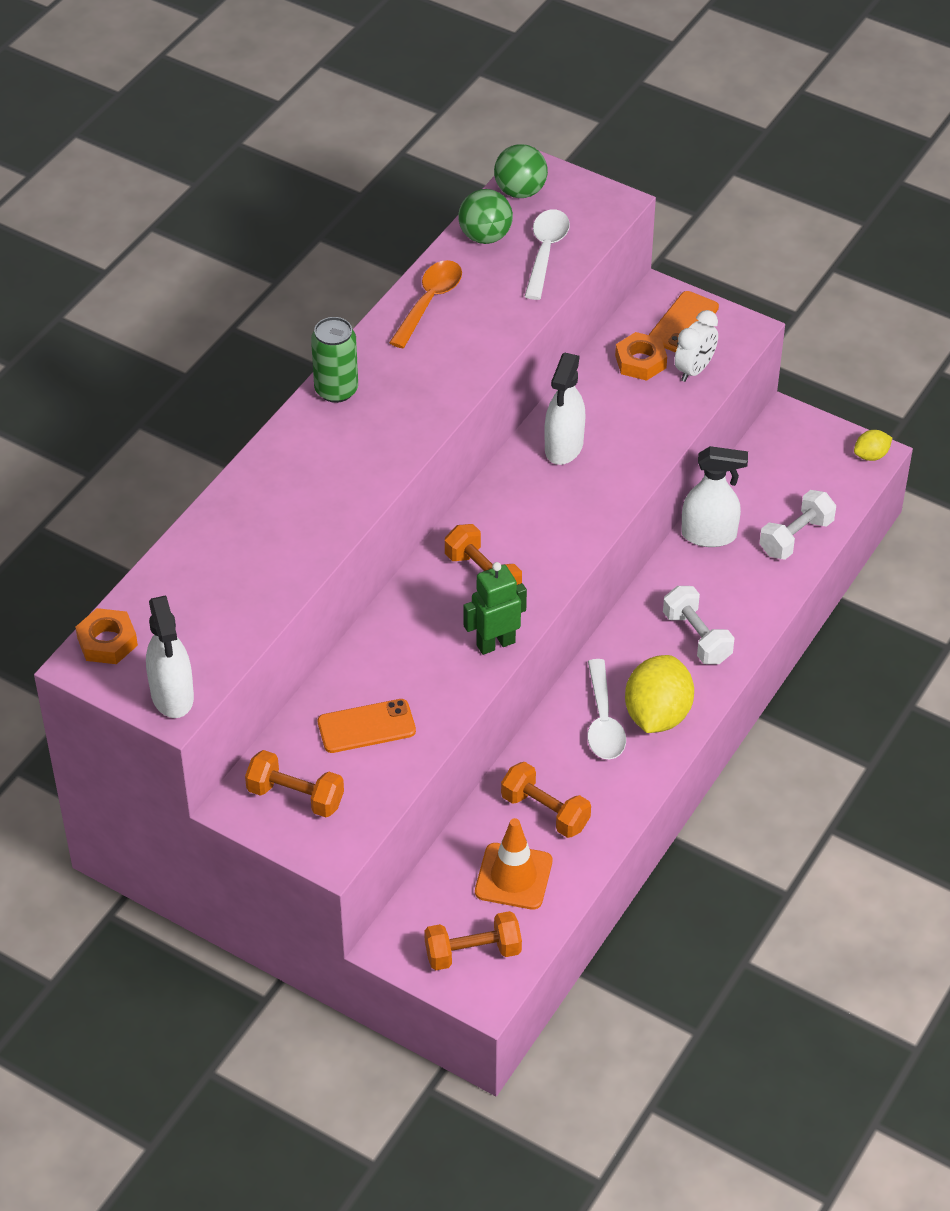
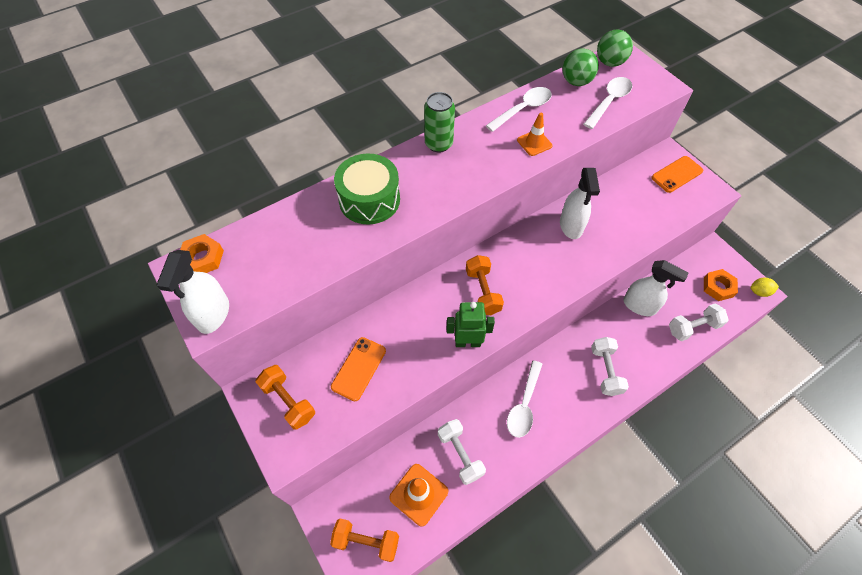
camera: 25 degrees right, 10 degrees up
(285, 495) = (369, 199): none -> green drum
(366, 726) = (359, 368): orange phone -> orange phone turned 75 degrees counterclockwise
(429, 302) = (523, 109): orange spoon -> white spoon
(469, 345) = (534, 143): none -> orange traffic cone
(545, 811) = (460, 454): orange dumbbell -> white dumbbell
(564, 447) = (571, 226): white spray bottle -> white spray bottle turned 45 degrees counterclockwise
(640, 361) = (641, 189): orange nut -> orange nut (718, 287)
(657, 715) = (559, 415): yellow lemon -> none
(694, 370) = (672, 205): white clock -> none

